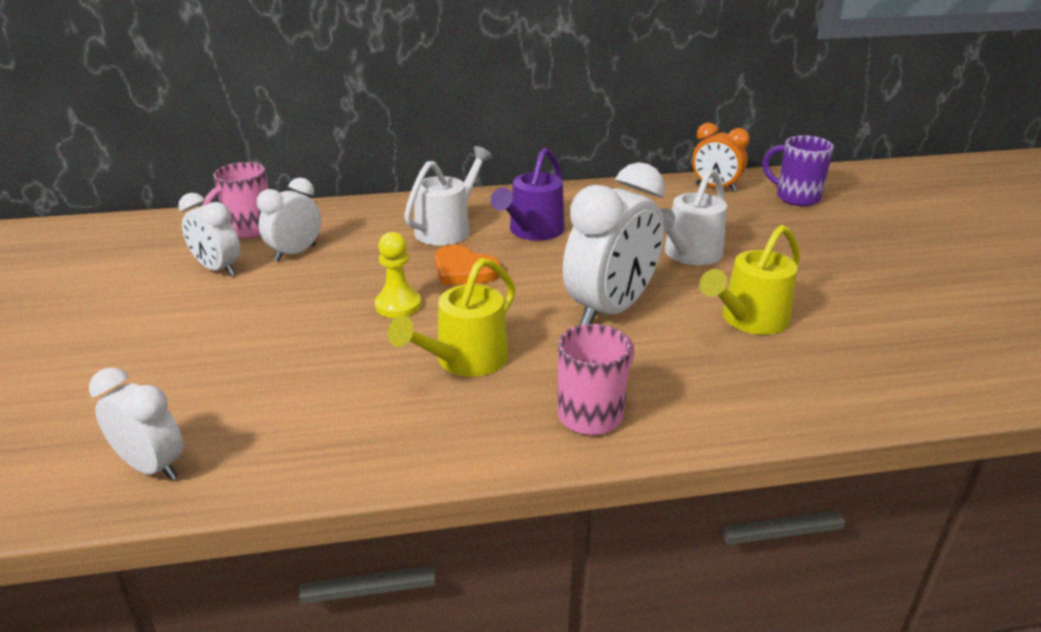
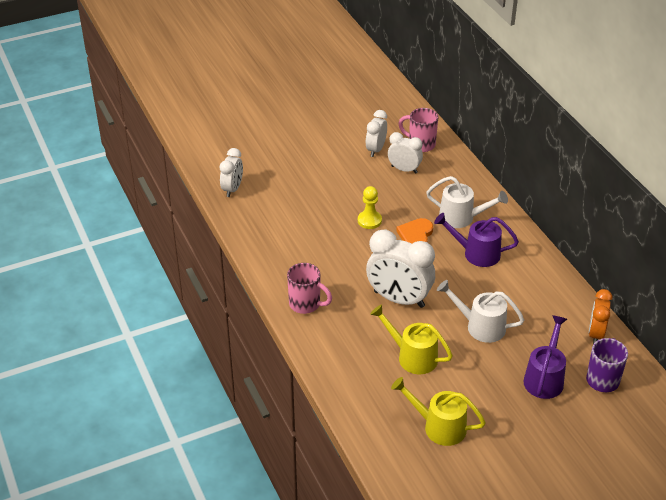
camera: 75 degrees right, 10 degrees up
(464, 361) = (330, 255): yellow watering can -> yellow watering can (438, 426)
(794, 229) = (545, 378): none -> purple watering can

